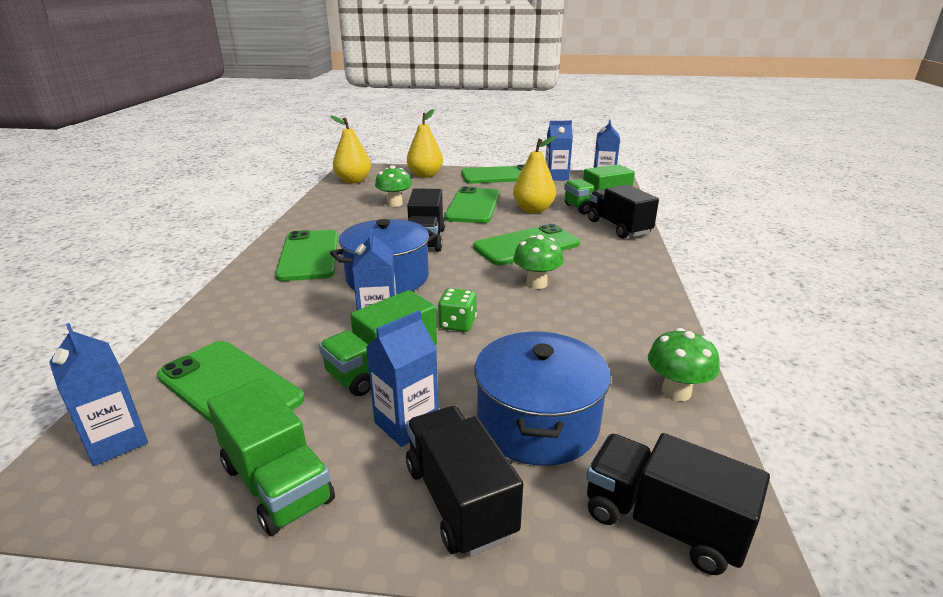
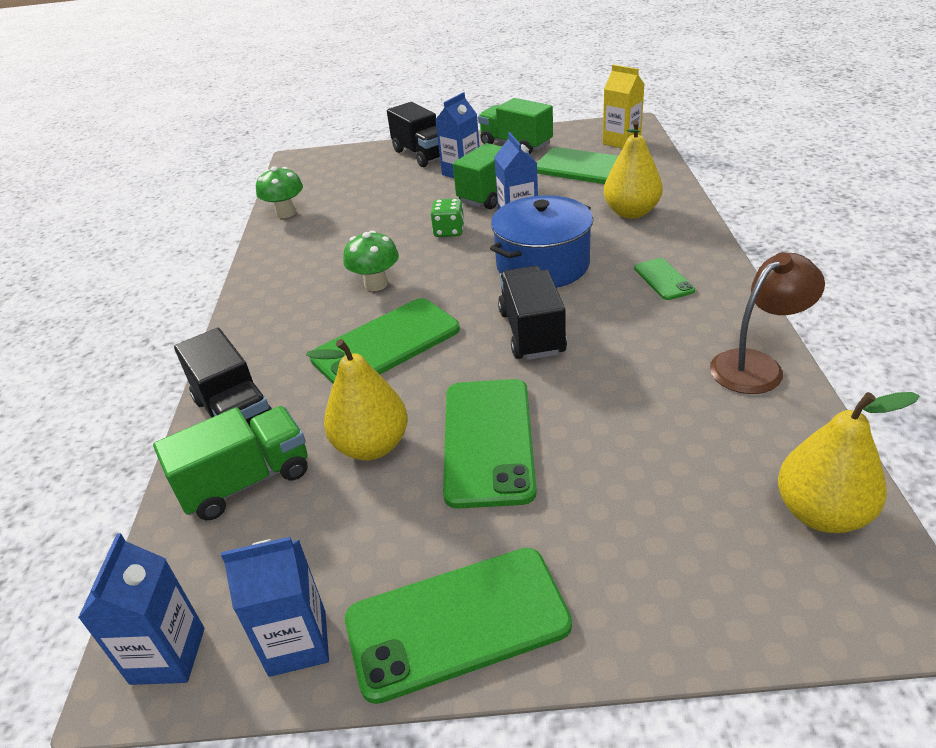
camera: 175 degrees right, 10 degrees up
(116, 441) = (621, 142): blue carton -> yellow carton
(309, 255) = (663, 279): green phone -> green phone, size x0.50
(315, 214) = (756, 365): none -> brown lamp
(394, 204) = (643, 423): green mushroom -> none
(425, 175) = (664, 587): yellow pear -> yellow pear (631, 212)
(537, 422) = (382, 185): blue pot -> none
(662, 523) = (325, 163): black truck -> none

